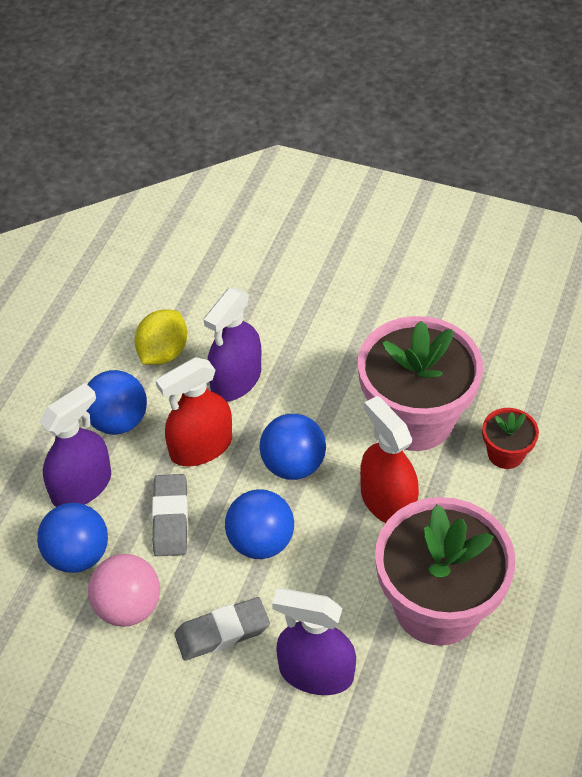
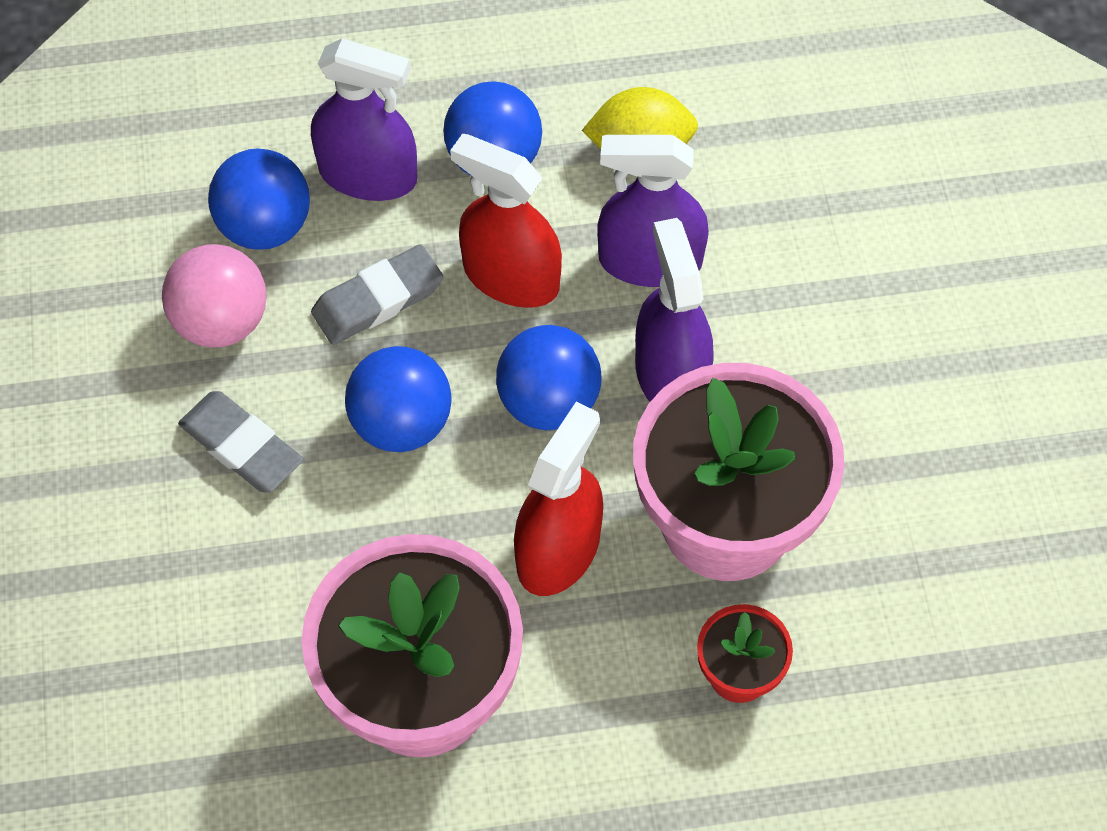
camera: 60 degrees right, 10 degrees up
(316, 672) = (239, 586): purple spray bottle -> purple spray bottle (671, 375)

